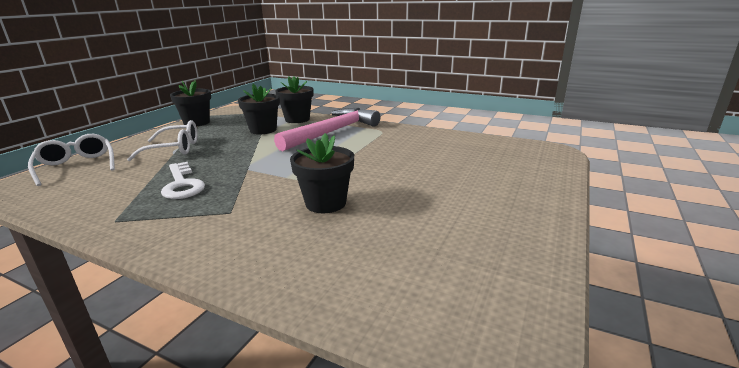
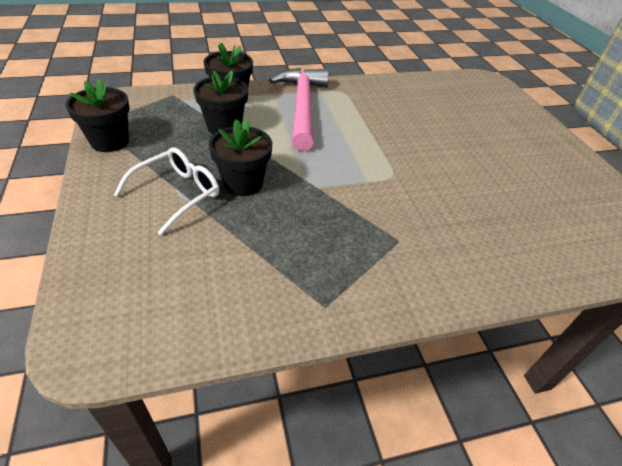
camera: 45 degrees left, 20 degrees up
(77, 166) = (101, 275): white glasses -> none
(182, 184) = (295, 234): white key -> none
(326, 203) = (445, 195): black flower pot -> black flower pot (243, 183)

